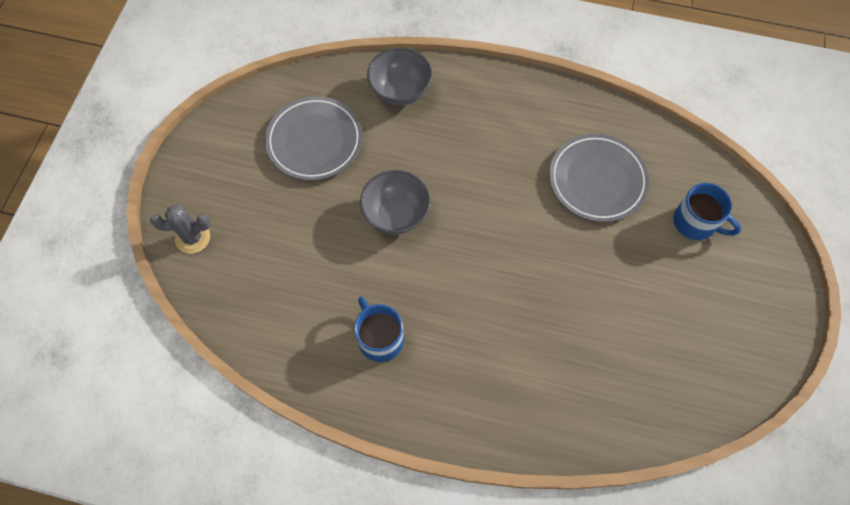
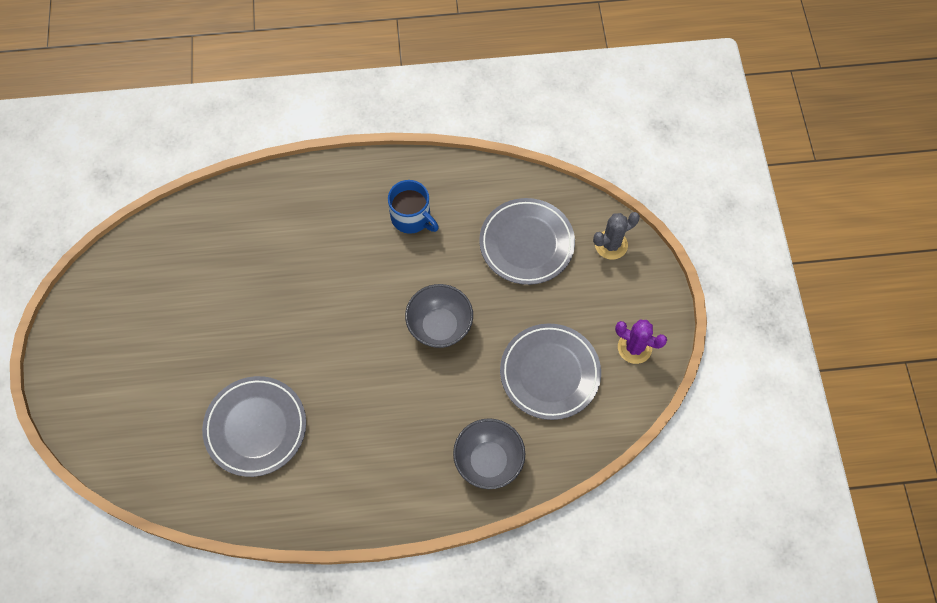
camera: 160 degrees right, 0 degrees up
(228, 138) = (634, 347): none -> purple cactus
(274, 267) = (526, 244): none -> grey plate
(696, 222) = (150, 415): blue mug -> none

